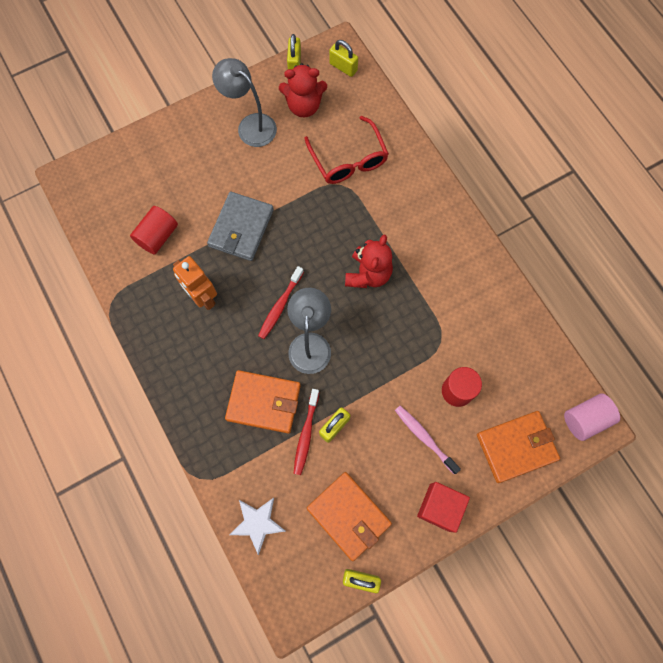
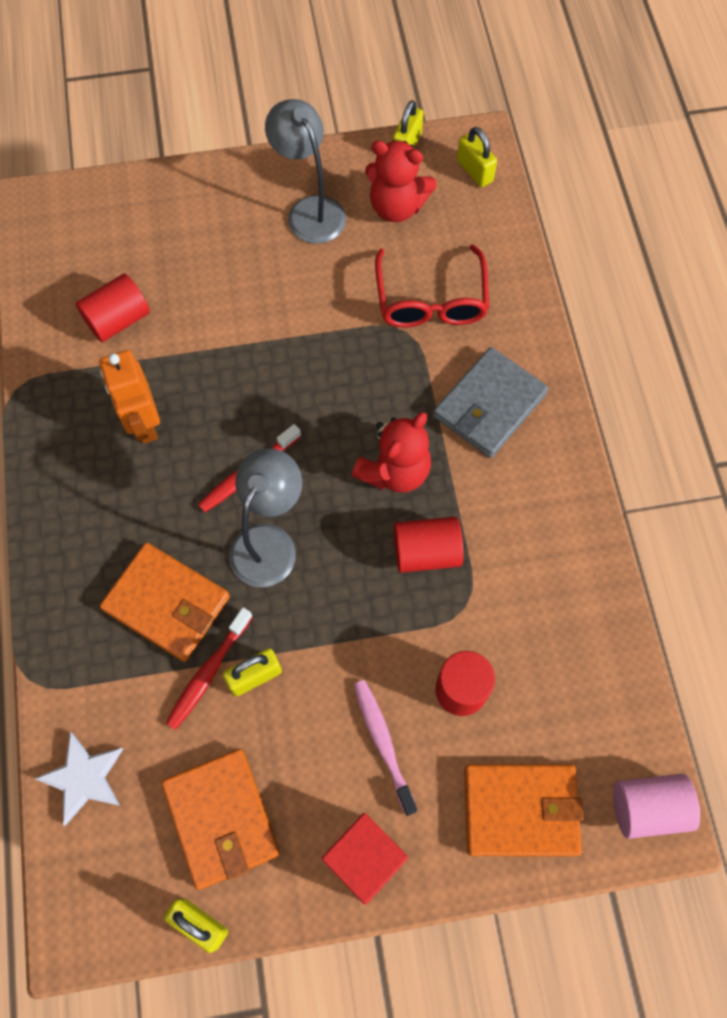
camera: 20 degrees right, 5 degrees down
(241, 228) = (238, 346): grey wallet -> grey wallet (489, 405)
(406, 317) = (426, 552): none -> red cylinder

